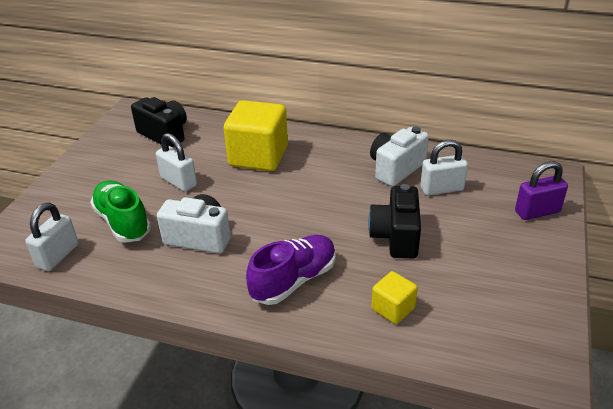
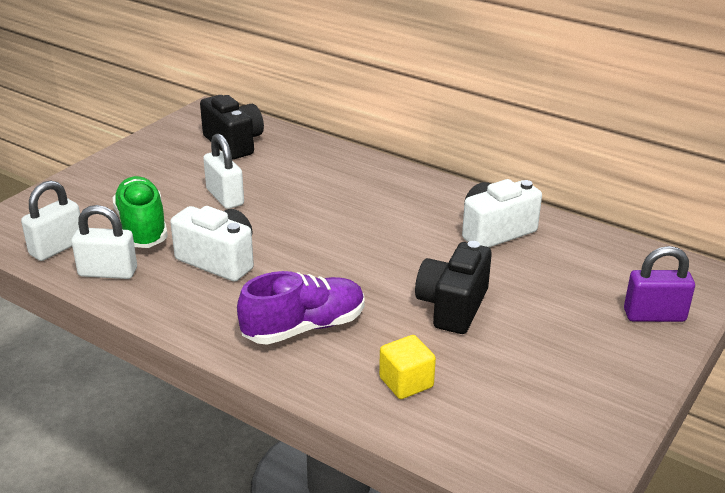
camera: 15 degrees right, 5 degrees down
(258, 156) = (332, 187): yellow cube -> none
(441, 189) = (541, 265): white padlock -> white padlock (108, 272)

